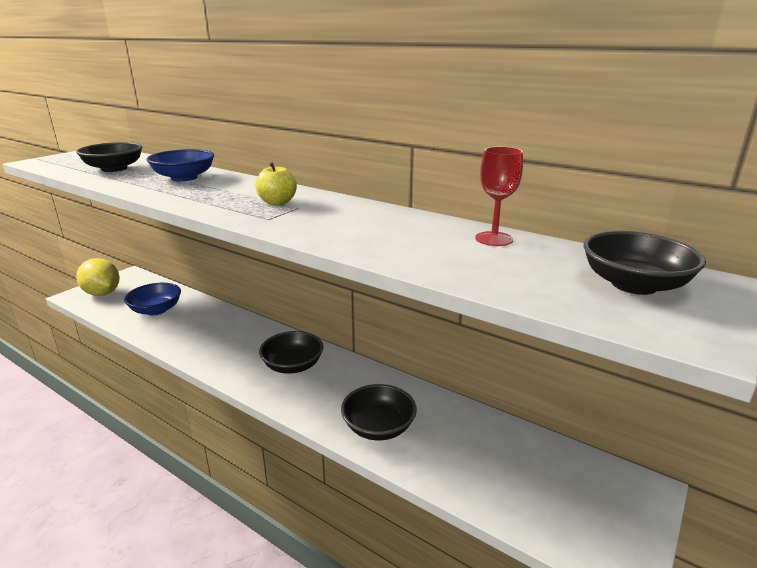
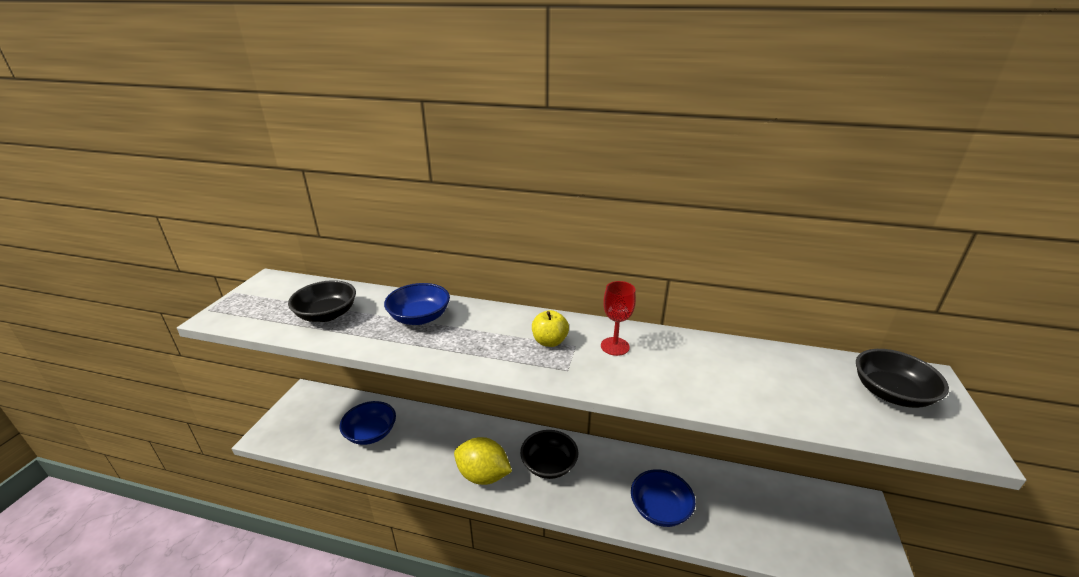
camera: 20 degrees left, 5 degrees up
(102, 293) = (294, 426): yellow lemon -> yellow lemon (483, 475)
(378, 427) = (660, 509): black bowl -> blue bowl
(494, 239) = (761, 357): red goblet -> red goblet (615, 346)

